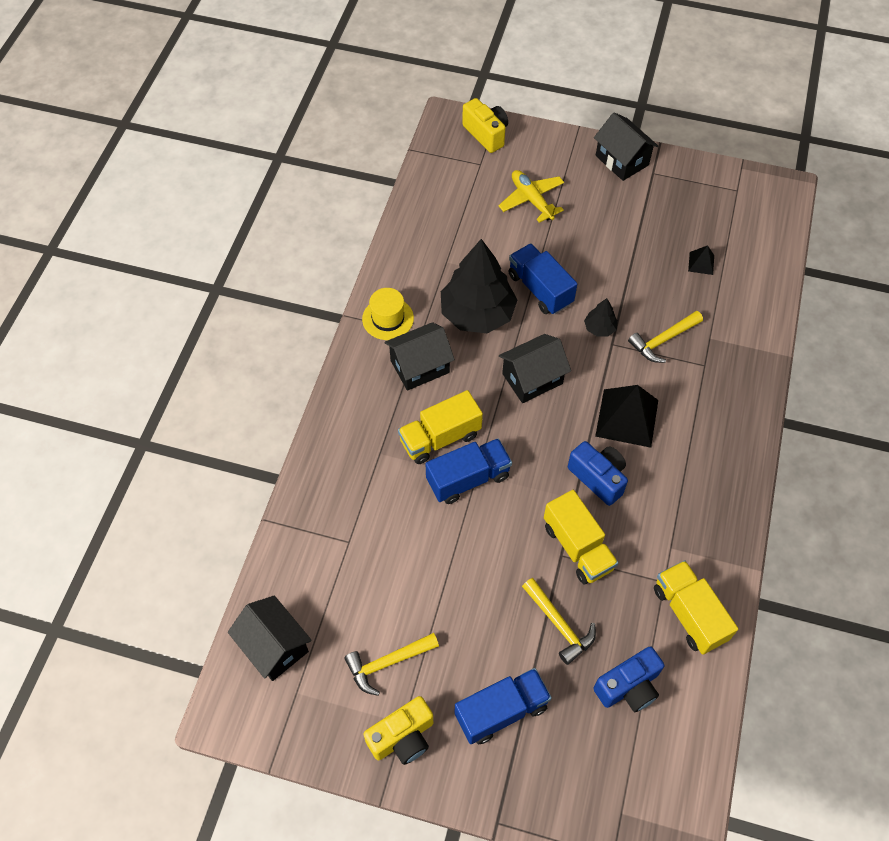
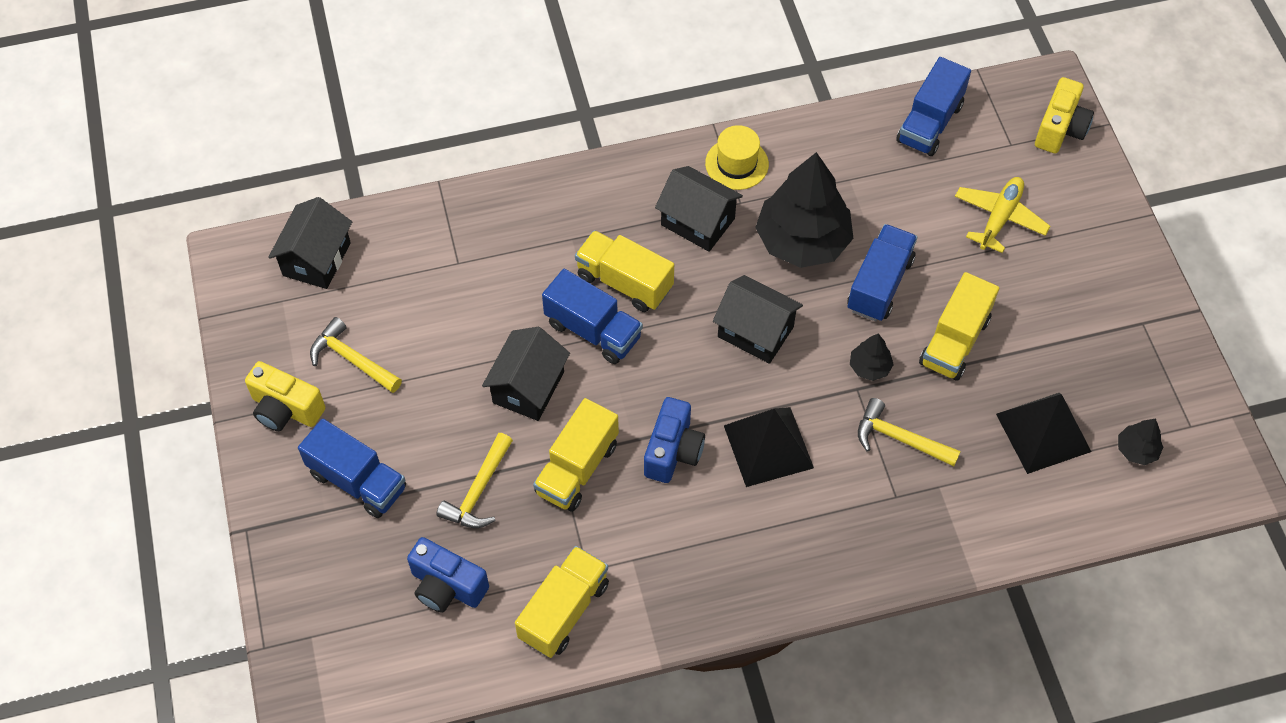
camera: 60 degrees right, 0 degrees up
(433, 196) = (929, 123): none -> blue truck
(608, 272) = (954, 341): none -> yellow truck
(622, 160) = (1135, 282): black house -> black house (528, 387)
(701, 263) = (1043, 432): black pyramid -> black pyramid, size x2.07
(739, 224) = (1136, 450): none -> black tree

